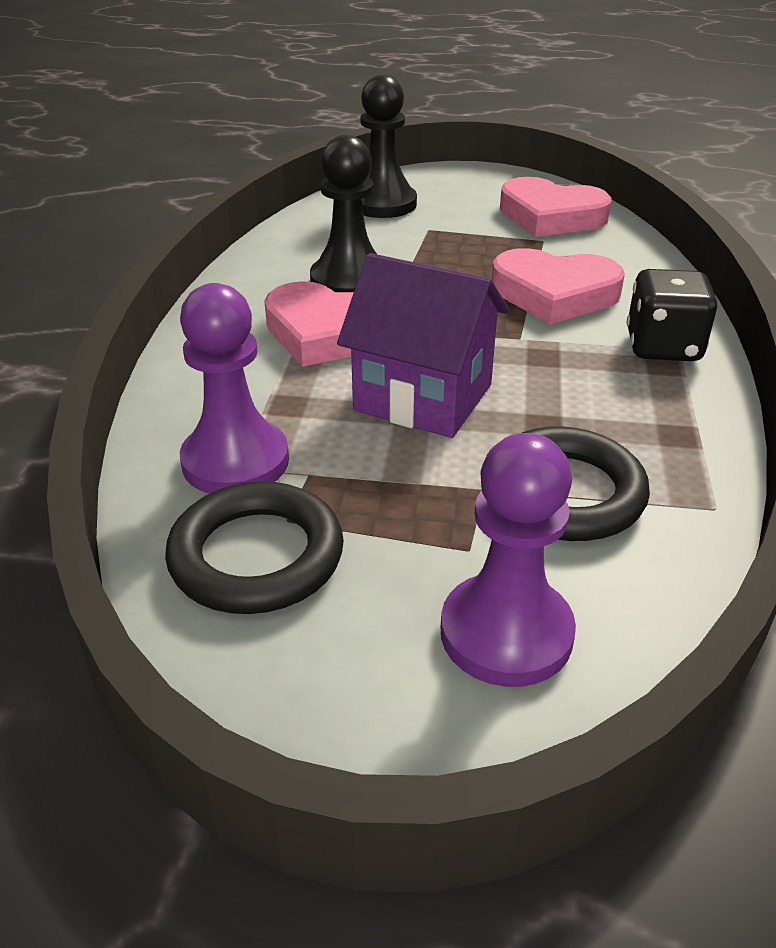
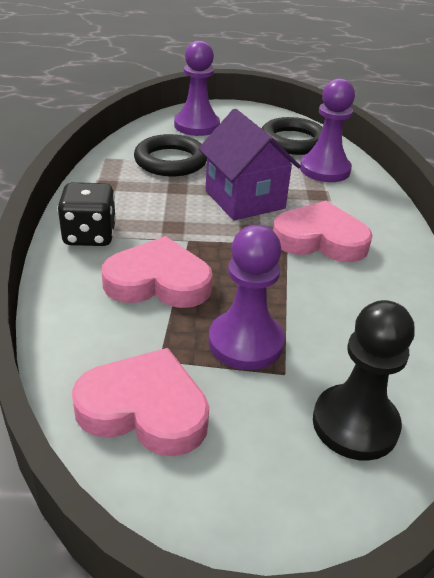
camera: 170 degrees right, 0 degrees up
(349, 281) = (330, 289): black pawn -> none
(423, 397) = (244, 199): purple house -> purple house turned 45 degrees clockwise
(460, 246) = (245, 342): none -> purple pawn

